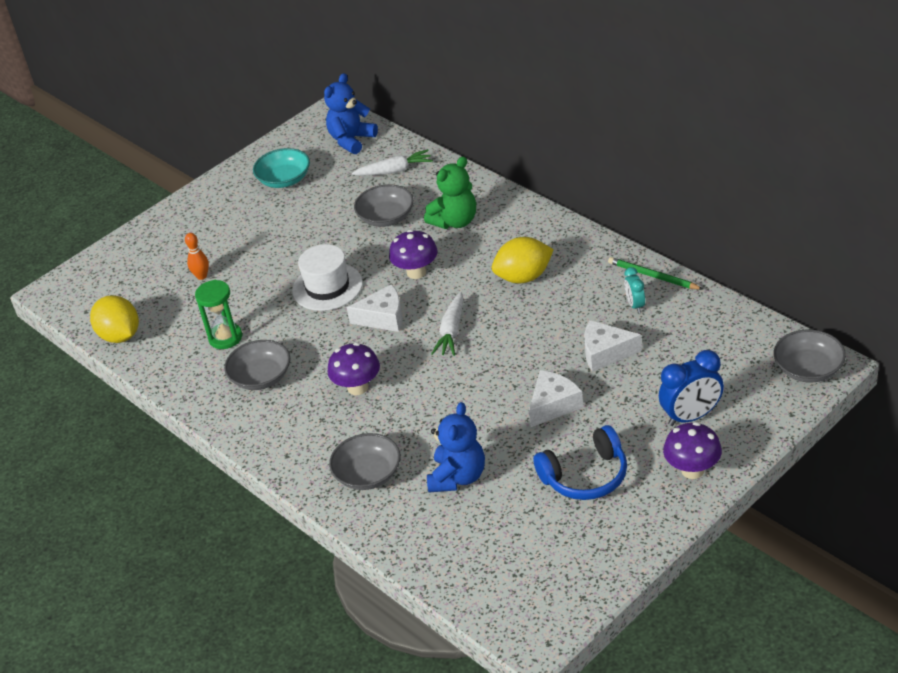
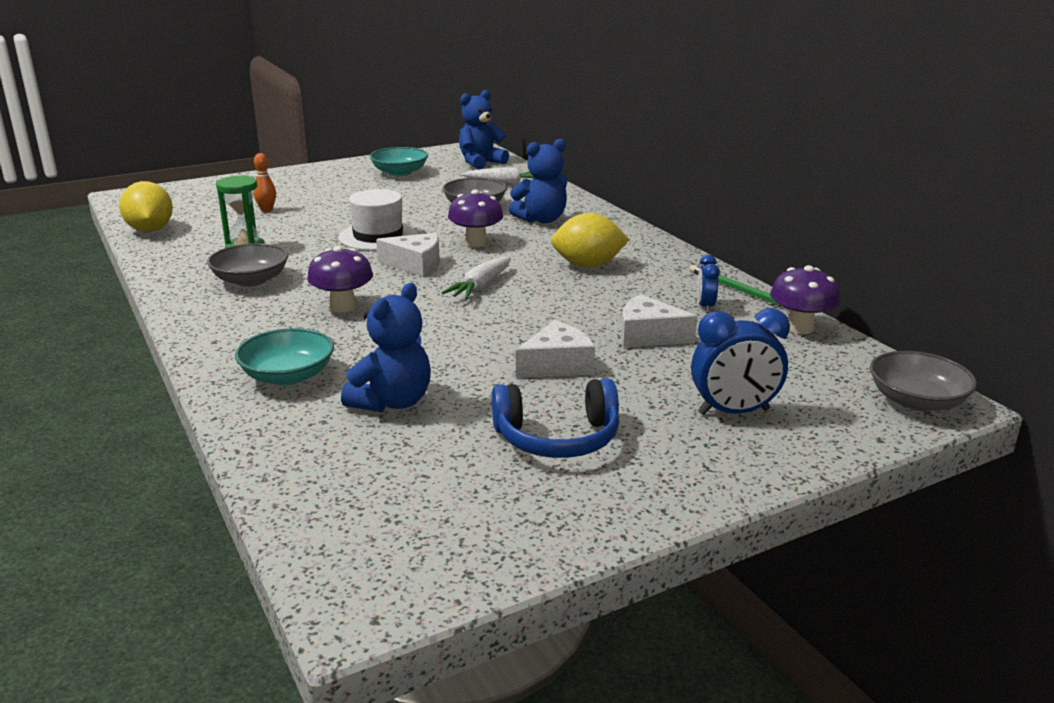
camera: 10 degrees right, 15 degrees down
(368, 474) = (288, 376): grey bowl -> turquoise bowl
(455, 221) = (541, 220): green teddy bear -> blue teddy bear
(635, 305) = (705, 306): turquoise clock -> blue clock
(692, 470) = (712, 465): purple mushroom -> purple mushroom (800, 328)

